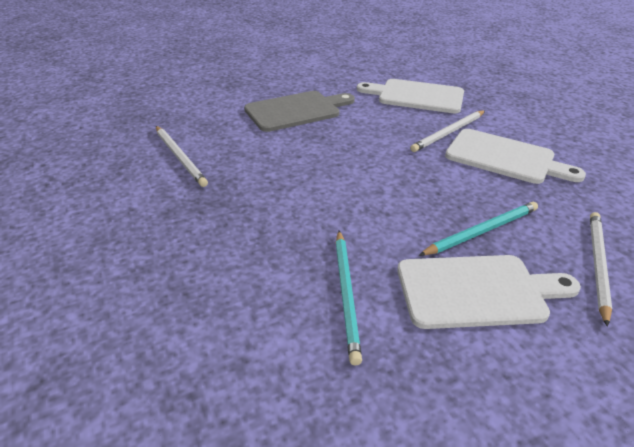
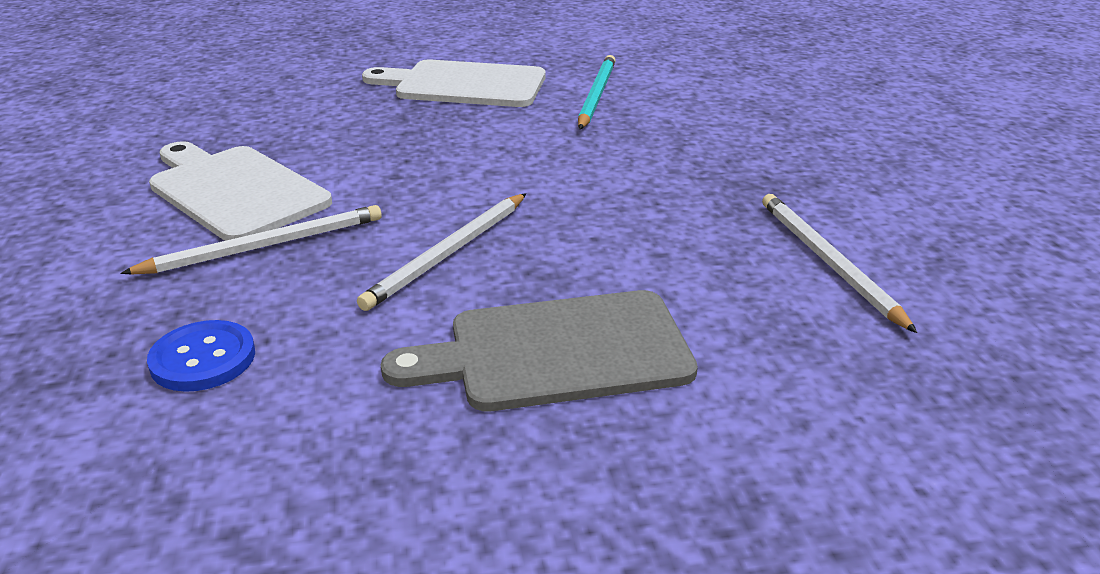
camera: 165 degrees left, 5 degrees down
(416, 96) = (203, 359): white cutting board -> blue button
(482, 231) = (400, 119): turquoise pencil -> none
(598, 265) = (317, 86): white pencil -> white pencil (448, 253)

